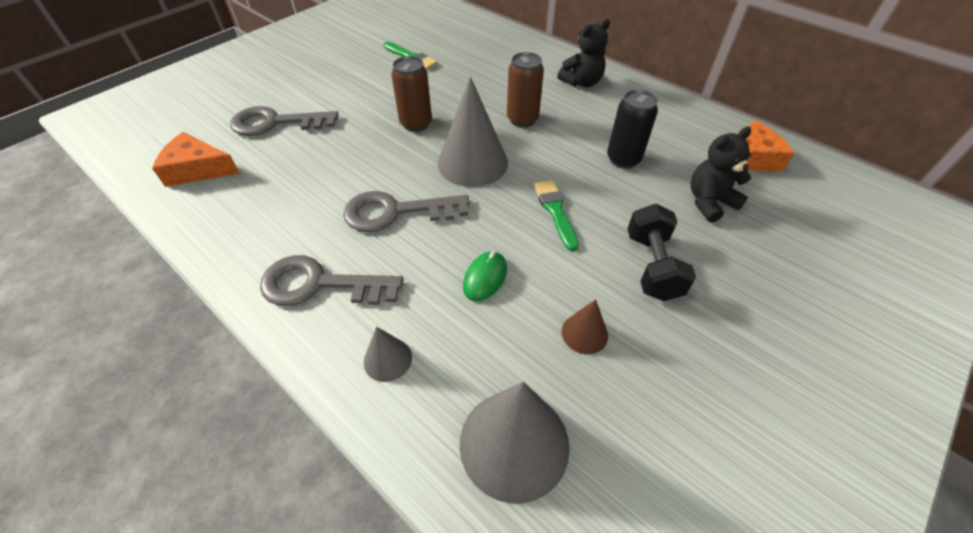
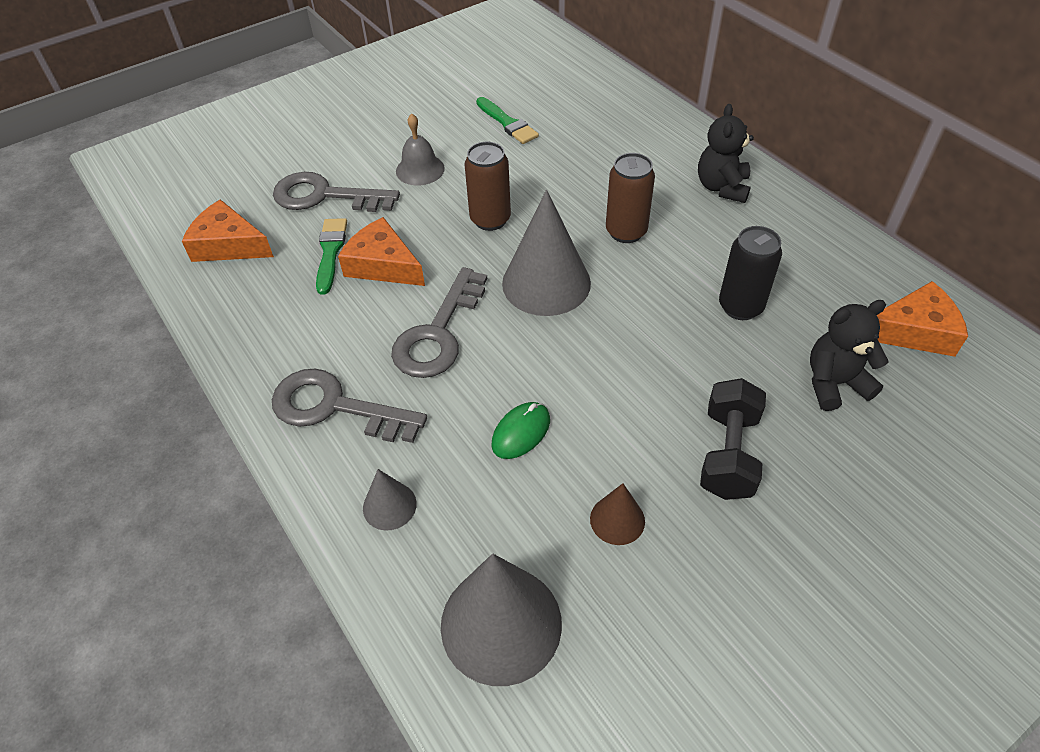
camera: 15 degrees right, 0 degrees up
(336, 167) = (383, 265): none -> orange cheese
(350, 95) = (420, 169): none -> grey bell
(395, 212) = (438, 333): grey key -> grey key turned 75 degrees counterclockwise
(555, 211) = (630, 364): green brush -> green brush (330, 252)
(582, 82) = (722, 187): black teddy bear -> black teddy bear turned 120 degrees clockwise

